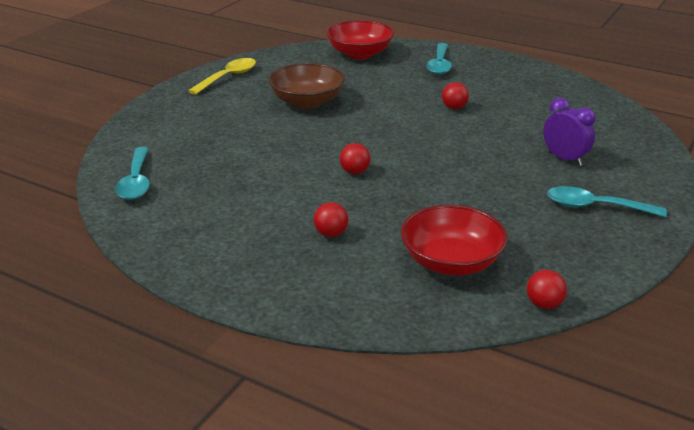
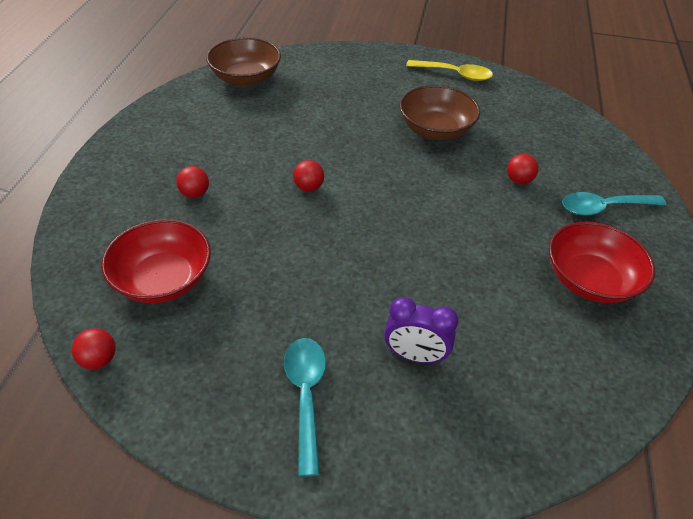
camera: 70 degrees right, 15 degrees up
(136, 181) = (246, 78): turquoise spoon -> brown bowl
(359, 54) = (579, 141): red bowl -> red bowl (589, 280)
(454, 108) = (493, 237): red ball -> red ball (518, 180)
(564, 159) = (415, 355): purple clock -> purple clock turned 75 degrees clockwise

